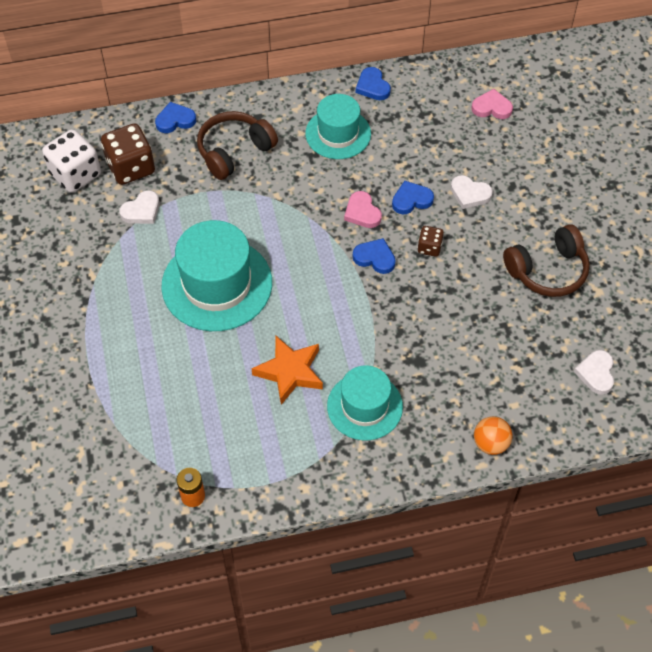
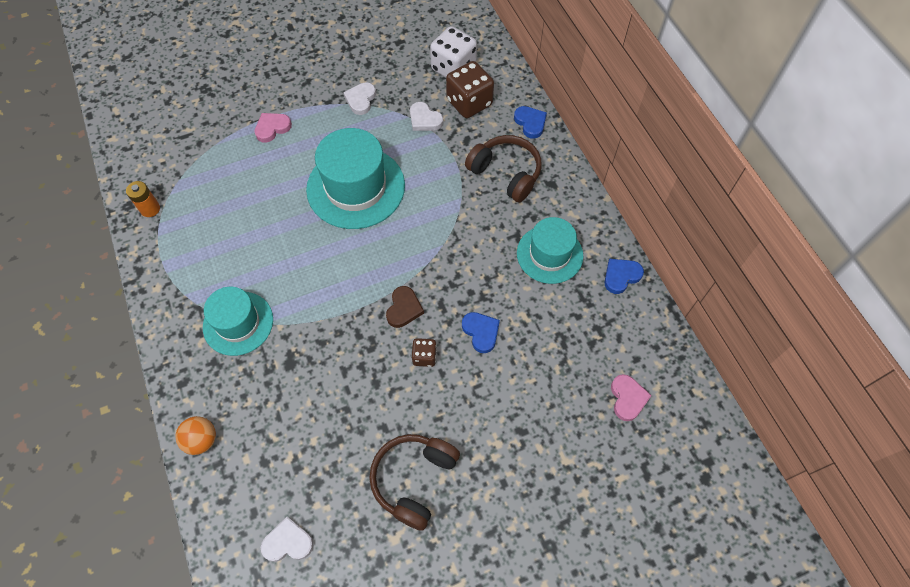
camera: 80 degrees right, 5 degrees up
(290, 372) = (270, 258): orange star -> none
(362, 212) = (456, 290): pink heart -> pink heart (272, 128)
(375, 258) = (404, 308): blue heart -> brown heart
(470, 194) = (501, 388): white heart -> white heart (361, 100)
(548, 271) = (413, 480): brown headphones -> brown headphones turned 60 degrees clockwise

